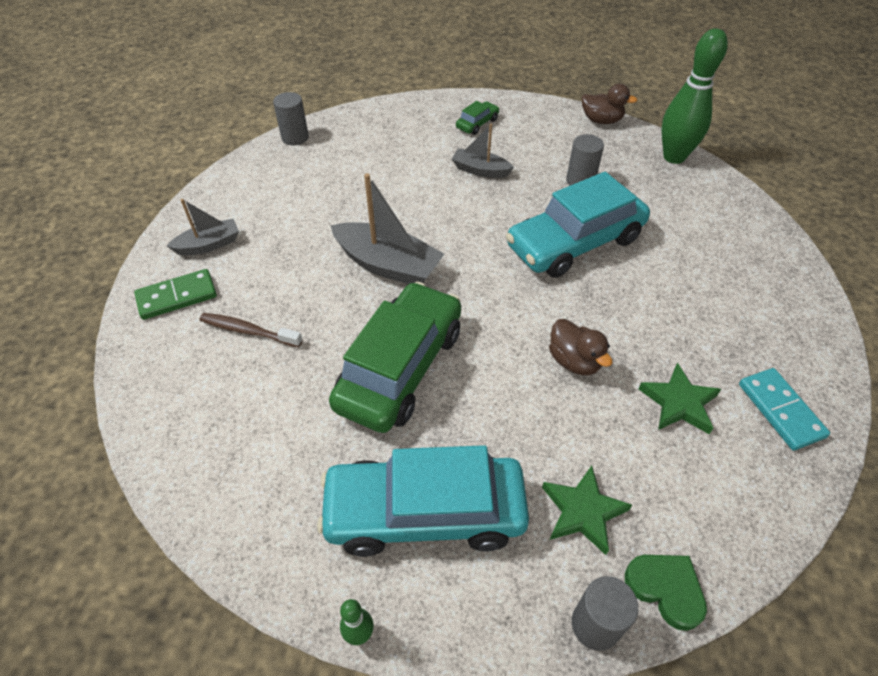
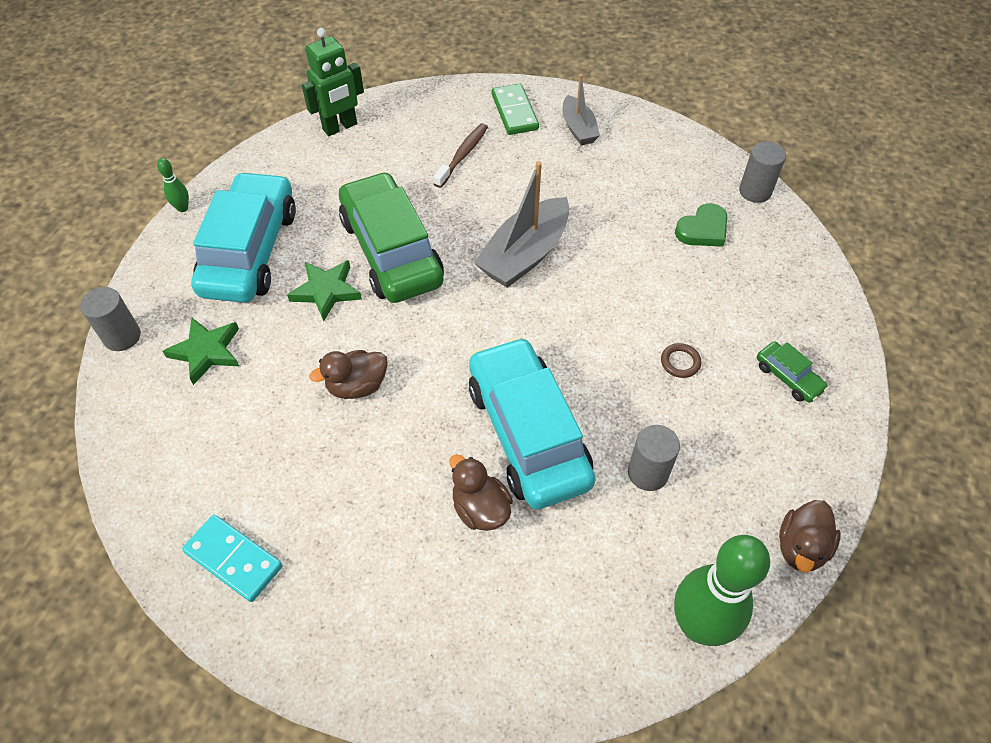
camera: 100 degrees right, 5 degrees up
(190, 468) = (340, 127): none -> green robot
(400, 368) = (391, 251): green car -> green car turned 150 degrees counterclockwise
(480, 170) = (680, 362): grey boat -> brown ring
(650, 261) = (480, 508): none -> brown duck
(665, 589) = (122, 389): green heart -> green heart (703, 230)
(679, 403) = (278, 463): green star -> green star (326, 291)
(780, 410) = (234, 559): turquoise domino -> turquoise domino turned 45 degrees clockwise

